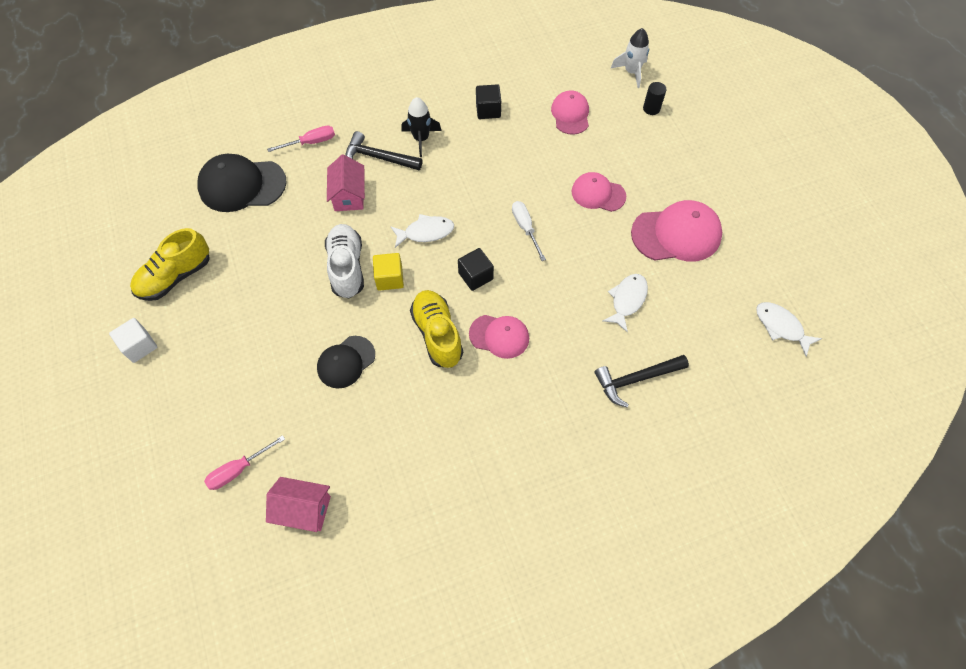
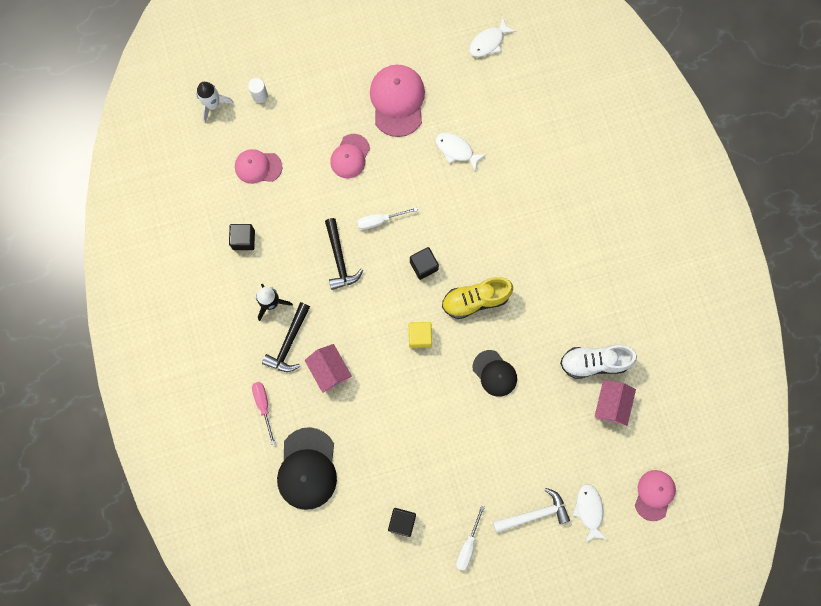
camera: 85 degrees left, 15 degrees up
(139, 346) = (468, 545): white cube -> white screwdriver
(168, 419) = (534, 514): none -> white hammer
(175, 276) = (402, 521): yellow shoe -> black cube
(238, 469) = (578, 454): pink screwdriver -> none
(347, 267) = (405, 372): white shoe -> white shoe (594, 362)
(349, 195) = (329, 370): pink house -> pink house turned 60 degrees clockwise
(426, 232) = (376, 304): white fish -> white fish (589, 510)
(499, 336) = (480, 252): pink cap -> pink cap (654, 495)
(635, 379) = (524, 155): black hammer -> black hammer (339, 259)
(651, 108) = (260, 95): black cylinder -> white cylinder

